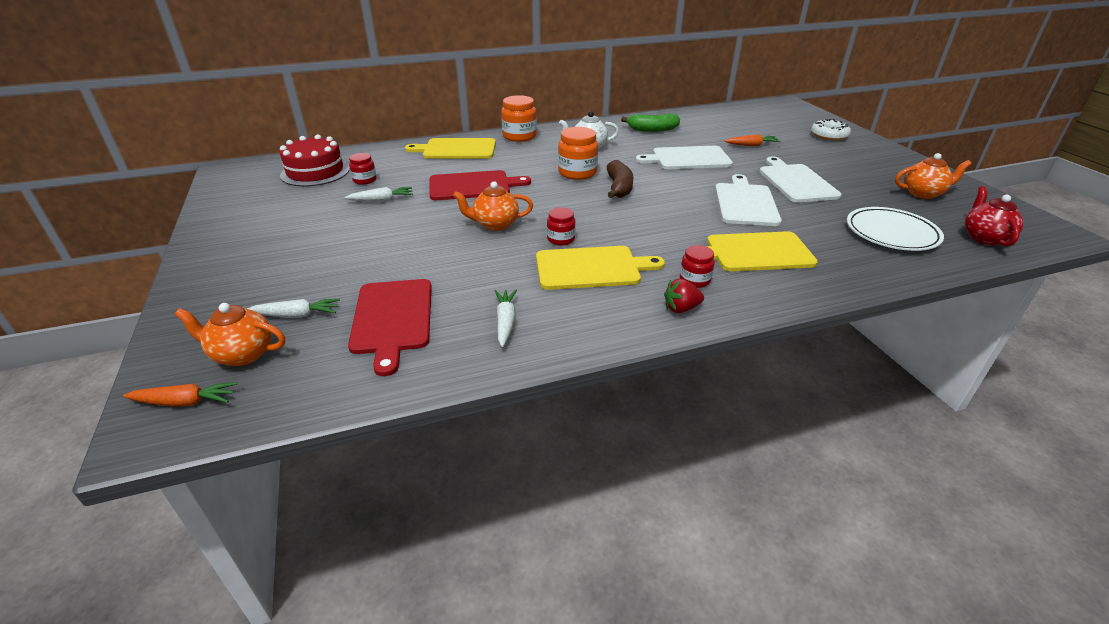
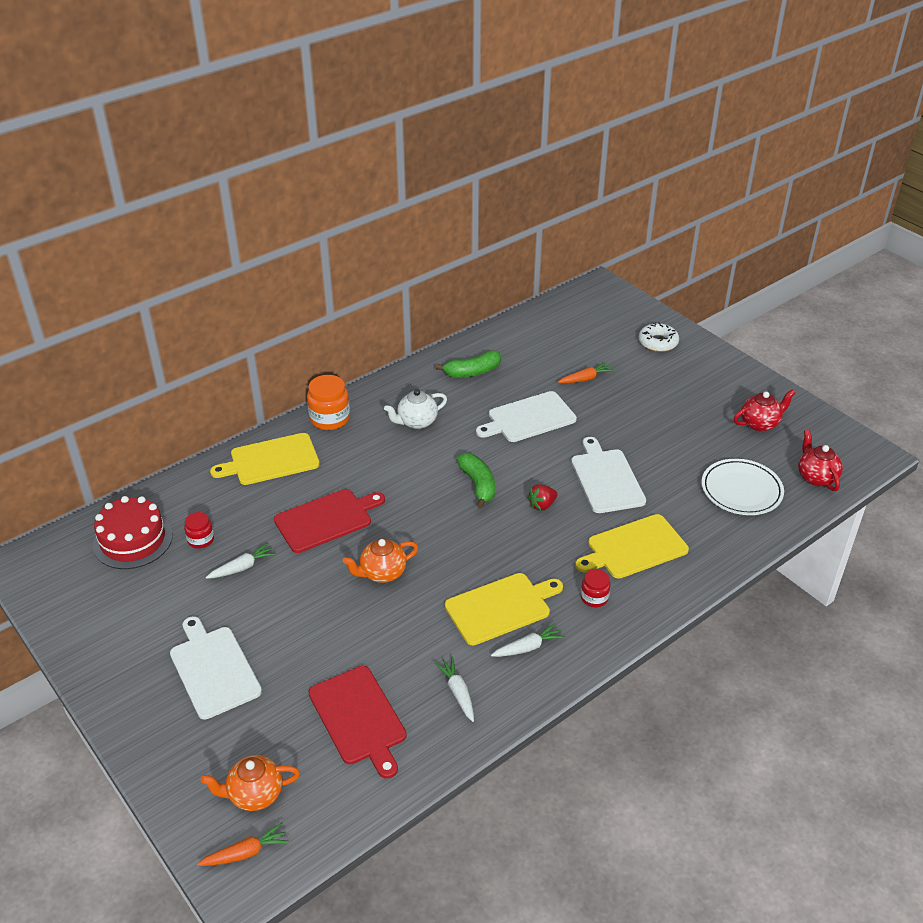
camera: 20 degrees left, 5 degrees up
(297, 315) = (269, 740): white carrot -> white carrot (528, 647)
(561, 239) = (456, 577): red jar -> none
(577, 173) = (425, 470): orange jar -> none
(619, 188) = (478, 485): brown banana -> green banana
(681, 308) = (594, 635): red strawberry -> red strawberry (542, 505)
(796, 182) = (644, 433): white cutting board -> white cutting board (213, 669)
(923, 193) = (760, 423): orange teapot -> red teapot

